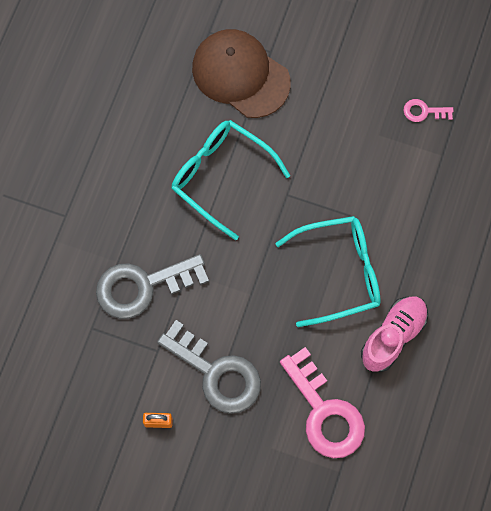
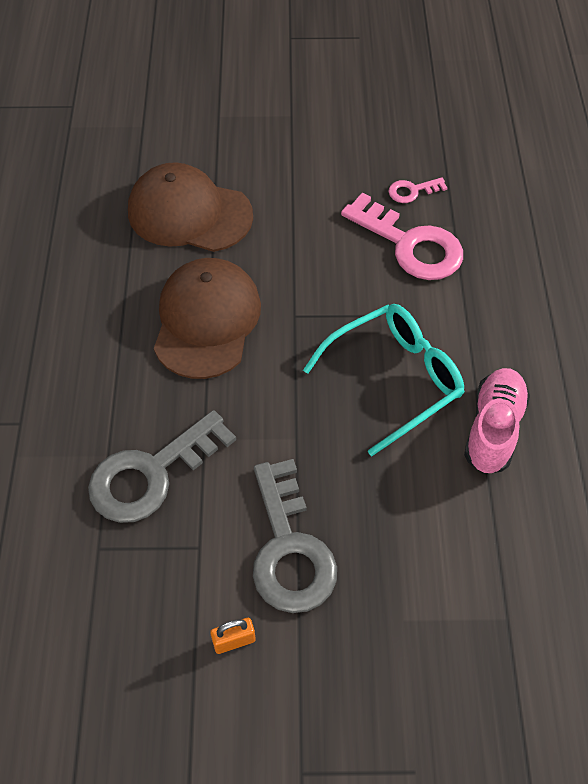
camera: 20 degrees left, 15 degrees down
(216, 373) = (289, 548): grey key -> grey key turned 60 degrees clockwise
(221, 177) = (206, 320): turquoise glasses -> brown cap
(325, 412) = (452, 548): pink key -> pink key (410, 244)

